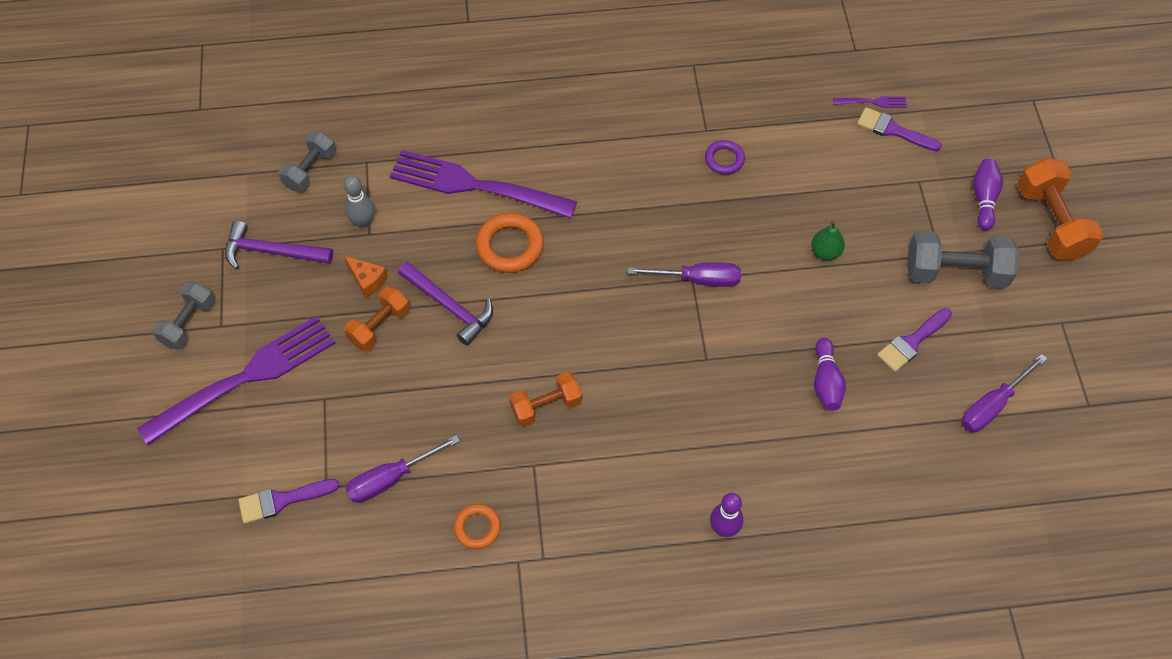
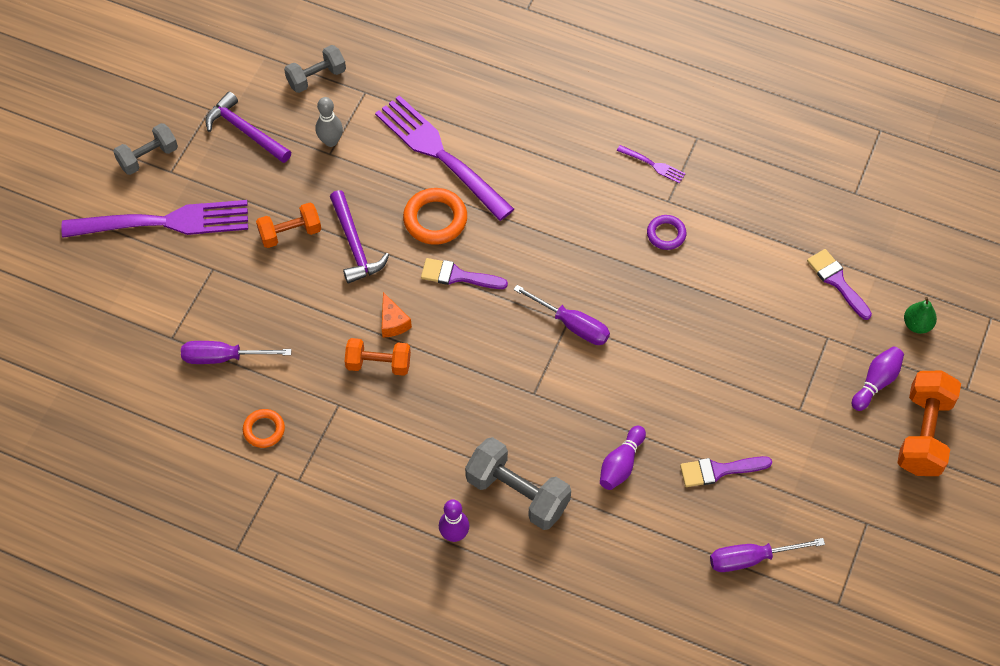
camera: 30 degrees right, 0 degrees up
(282, 500) = (133, 331): purple brush -> purple brush (458, 276)
(367, 280) = (304, 191): orange cheese -> orange cheese (393, 322)
(825, 252) = (698, 357): green pear -> green pear (917, 324)
(872, 102) = (836, 247): purple fork -> purple fork (652, 164)
(955, 272) = (802, 432): grey dumbbell -> grey dumbbell (517, 493)

